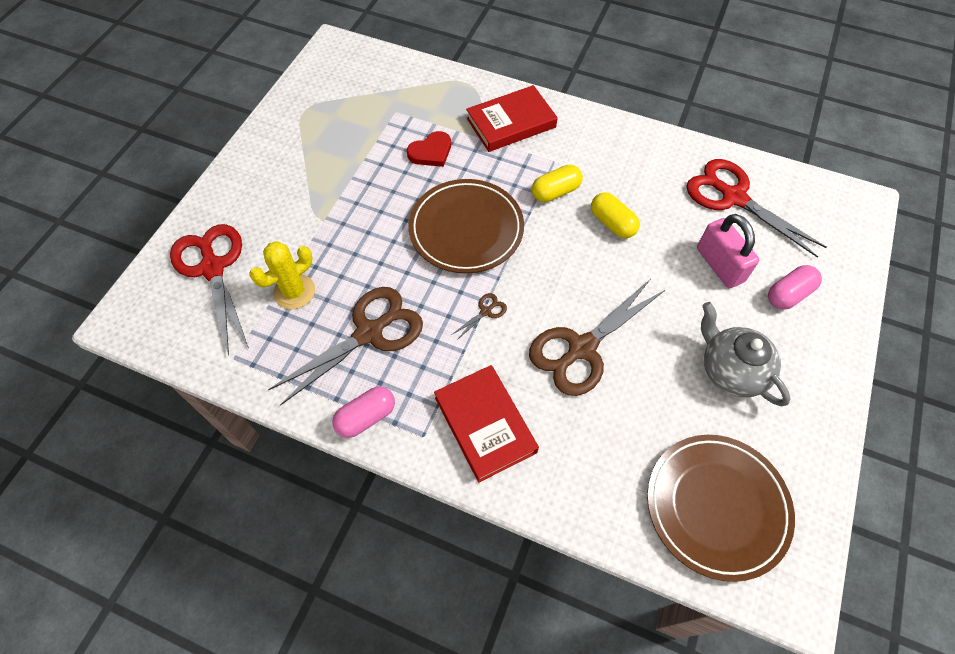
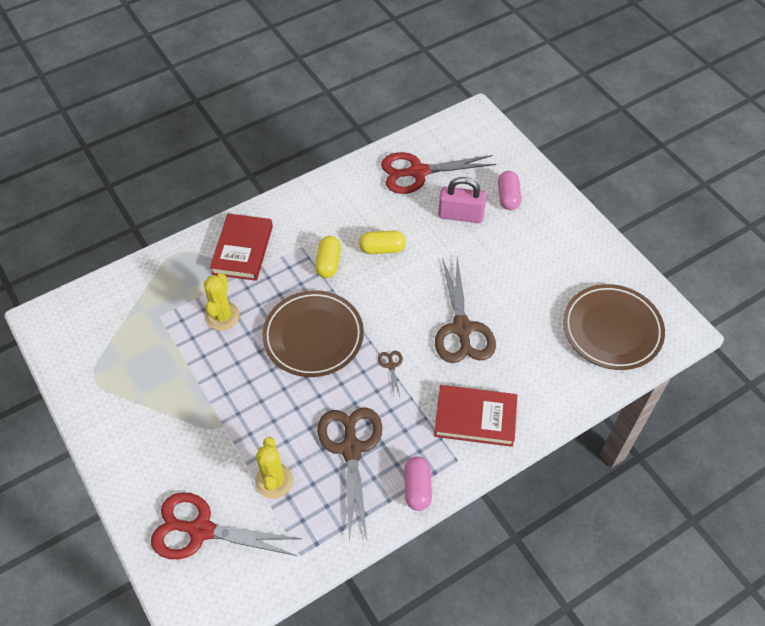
camera: 55 degrees left, 5 degrees down
(431, 152) = (222, 316): red heart -> yellow cactus
(730, 370) = (535, 262): grey teapot -> none

